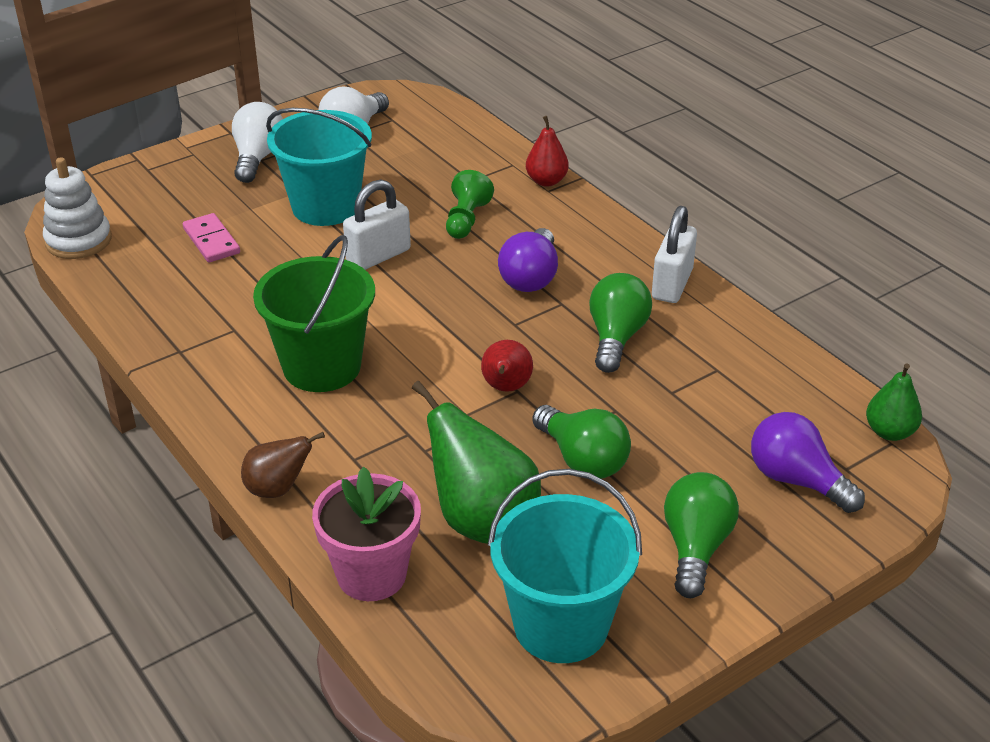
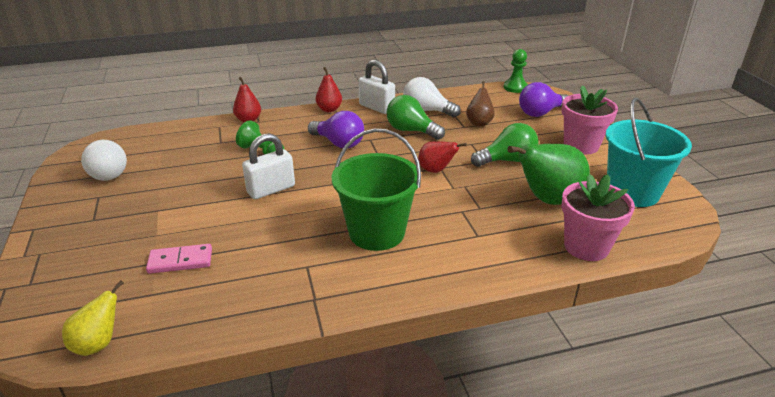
camera: 70 degrees left, 5 degrees down
(78, 240) = (98, 343): white stacking toy -> yellow pear
(257, 158) = (89, 220): white light bulb -> white light bulb (427, 111)
(278, 489) = (496, 272): brown pear -> brown pear (479, 123)
(325, 207) = (191, 200): turquoise bucket -> none
(378, 256) = (271, 189): white padlock -> white padlock turned 75 degrees clockwise
(630, 240) = (329, 109): none -> red pear
(695, 547) = (581, 145): green light bulb -> pink flower pot
(889, 432) = (515, 87): green pear -> green pawn

